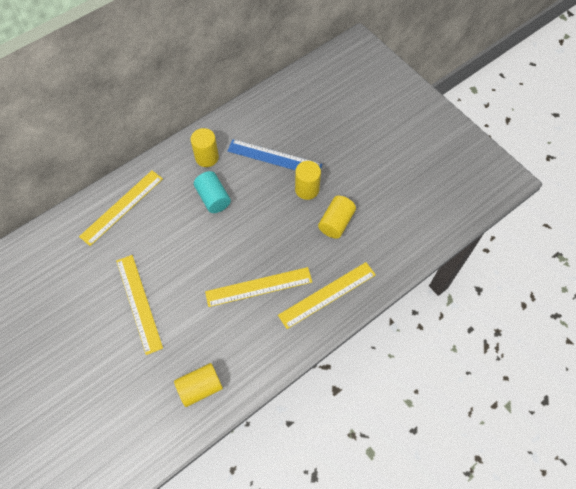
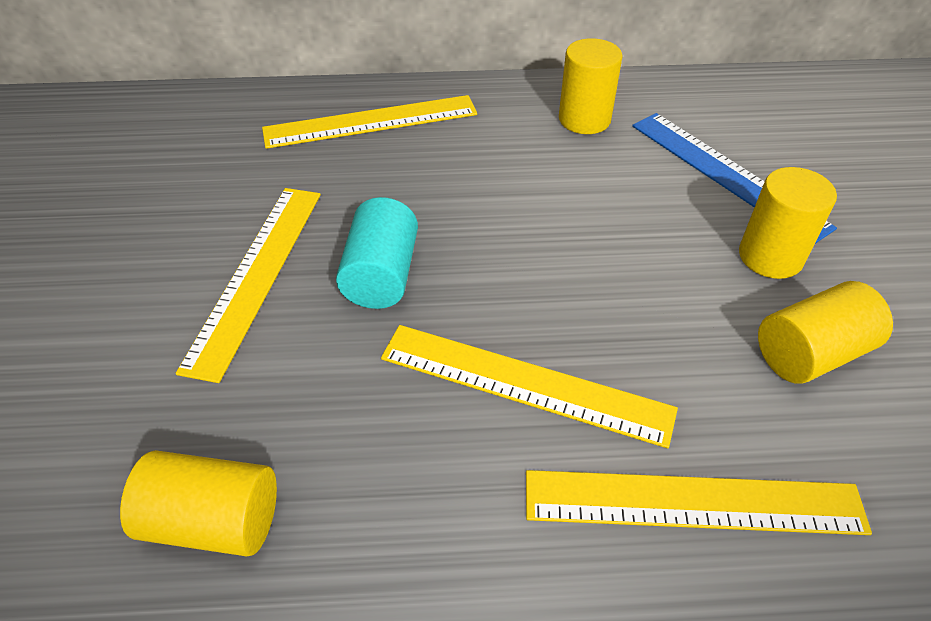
camera: 35 degrees right, 15 degrees down
(213, 198) = (548, 181): turquoise cylinder -> turquoise cylinder (381, 275)

